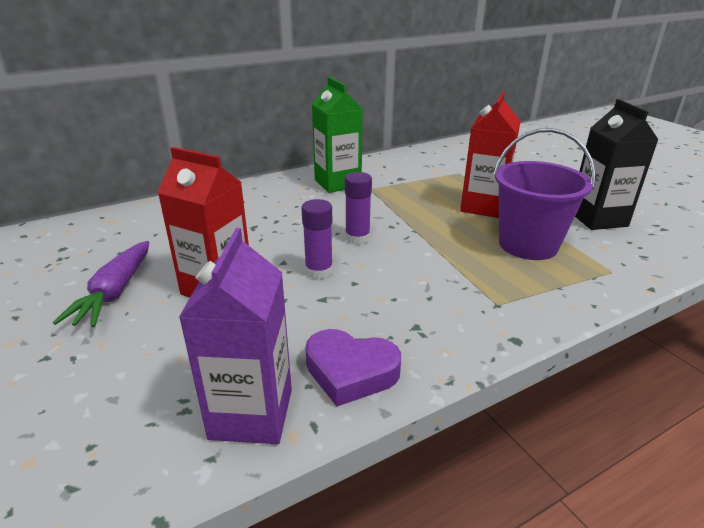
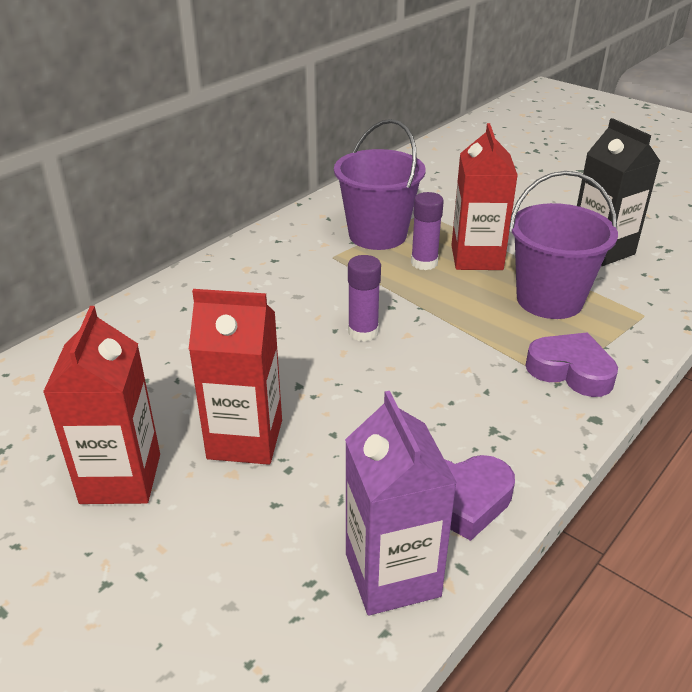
camera: 20 degrees left, 5 degrees up
(115, 292) = (121, 478): purple carrot -> red carton
(319, 271) = (348, 387): purple glue stick -> purple glue stick (424, 263)
(337, 183) = (287, 256): green carton -> none
(413, 181) = (377, 235): none -> purple bucket
(515, 298) = (571, 371): none -> purple heart

